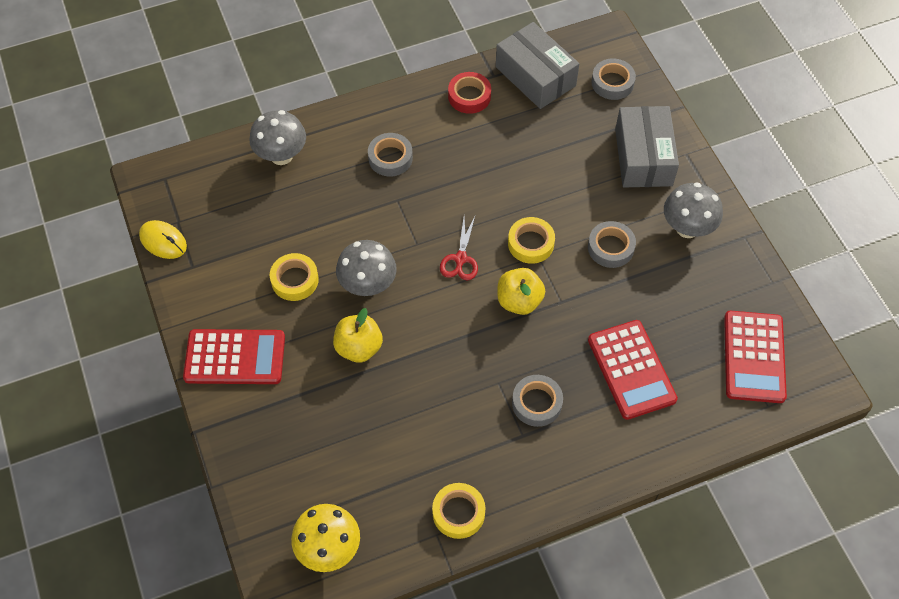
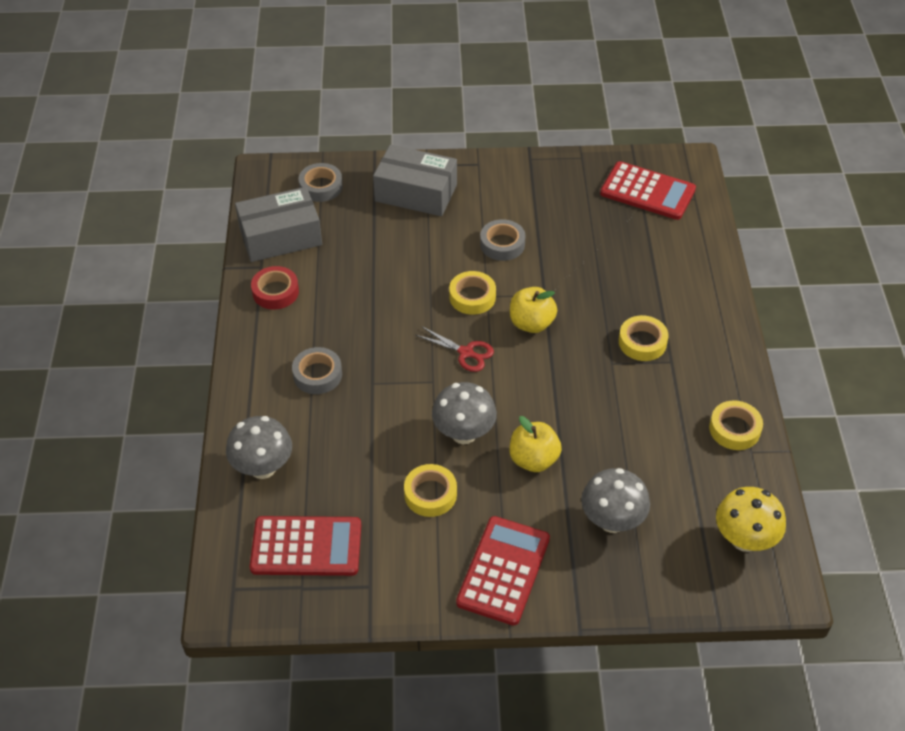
camera: 70 degrees left, 10 degrees down
(163, 241) = (322, 608): yellow mouse -> none
(536, 403) = (642, 342): grey tape -> yellow tape
(631, 369) = (631, 269): red calculator -> red calculator (306, 547)
(687, 228) = (505, 189): grey mushroom -> grey mushroom (612, 521)

